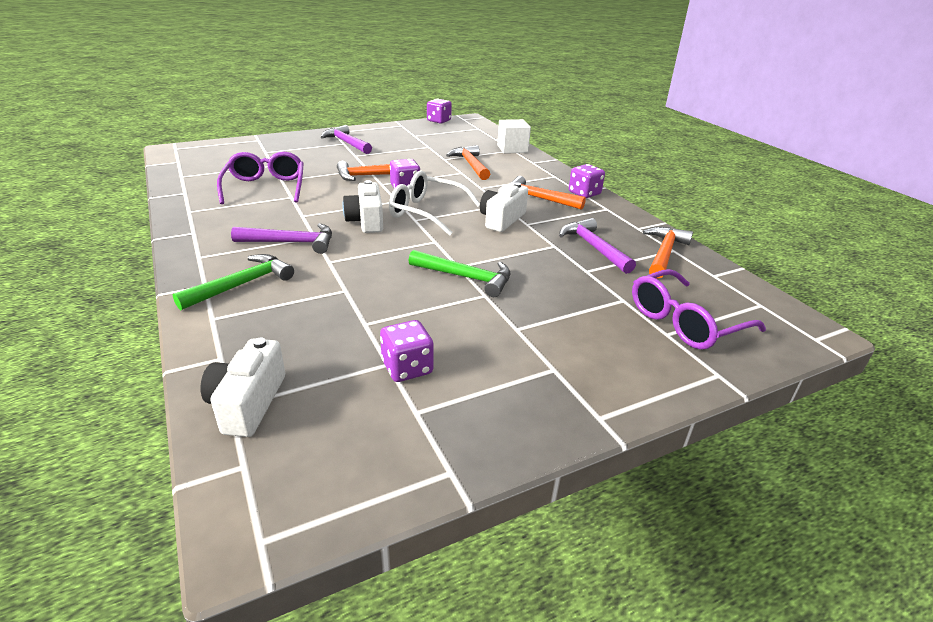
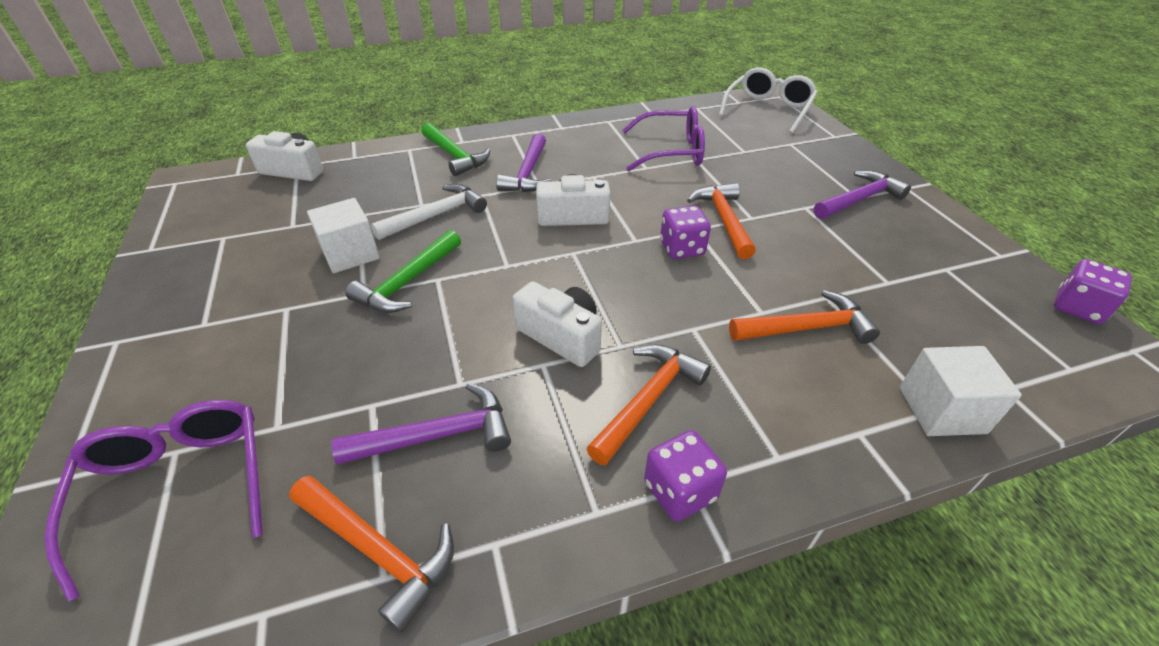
camera: 100 degrees right, 10 degrees up
(366, 279) = (436, 215): none -> white hammer
(407, 368) = (278, 235): purple dice -> none
(426, 212) = (595, 263): white glasses -> white glasses (768, 109)
(433, 313) = (350, 254): none -> white cube

